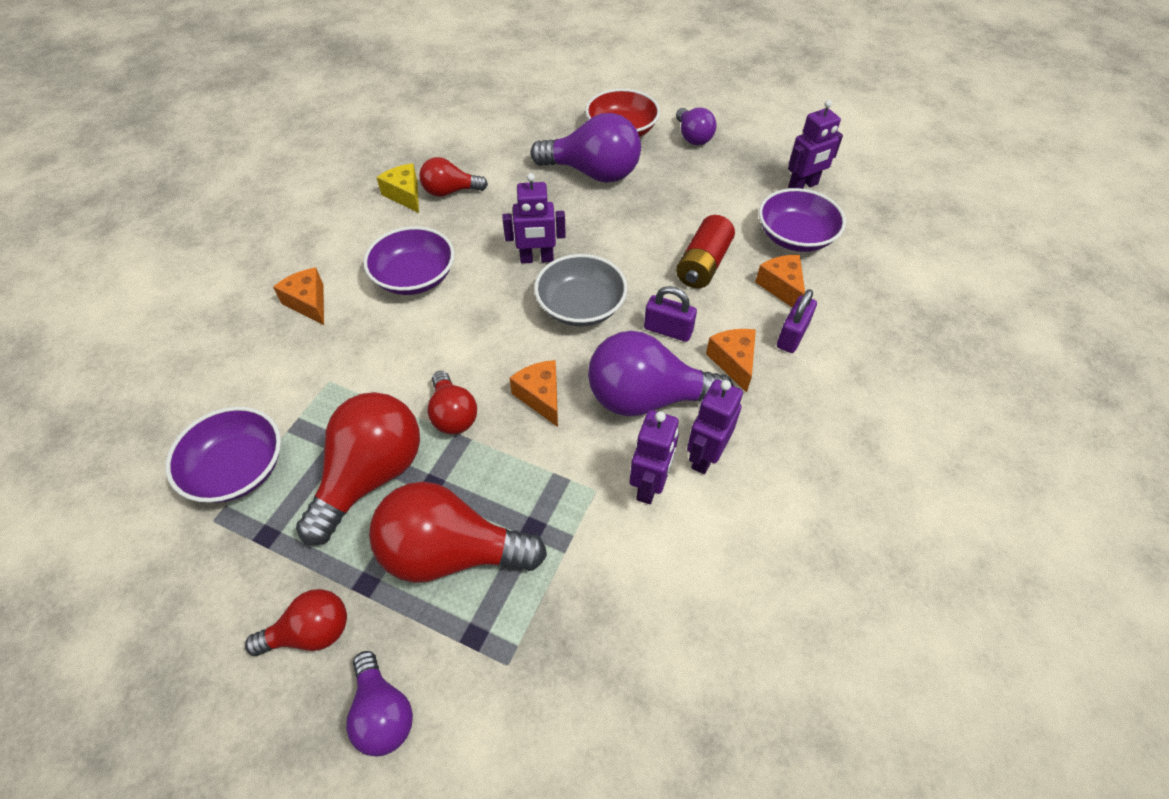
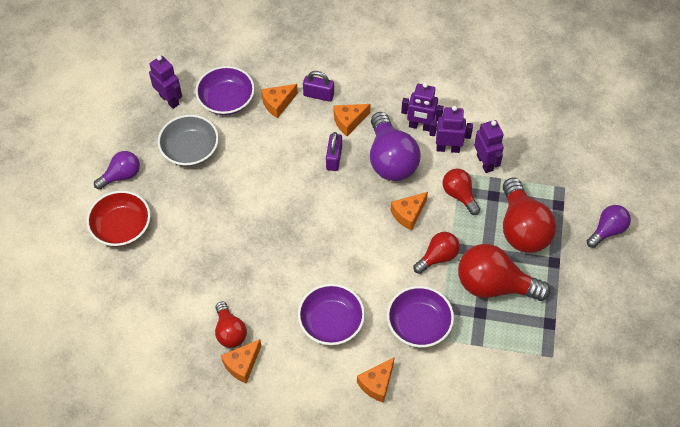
camera: 105 degrees left, 5 degrees up
(237, 469) = (517, 360): purple bowl -> purple bowl (419, 324)
(311, 632) = (587, 276): red light bulb -> red light bulb (459, 195)
(405, 195) = (242, 364): yellow cheese -> orange cheese
(537, 259) = (290, 248): purple robot -> purple robot (485, 163)
(580, 306) = (328, 210): grey bowl -> grey bowl (190, 150)
(593, 173) = (183, 235): purple light bulb -> none
(703, 264) = (268, 148): red battery -> none

